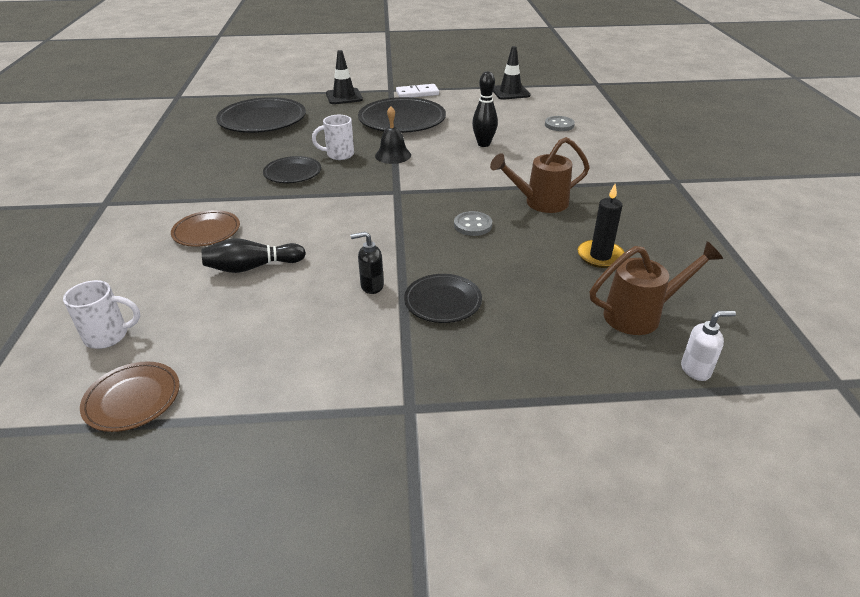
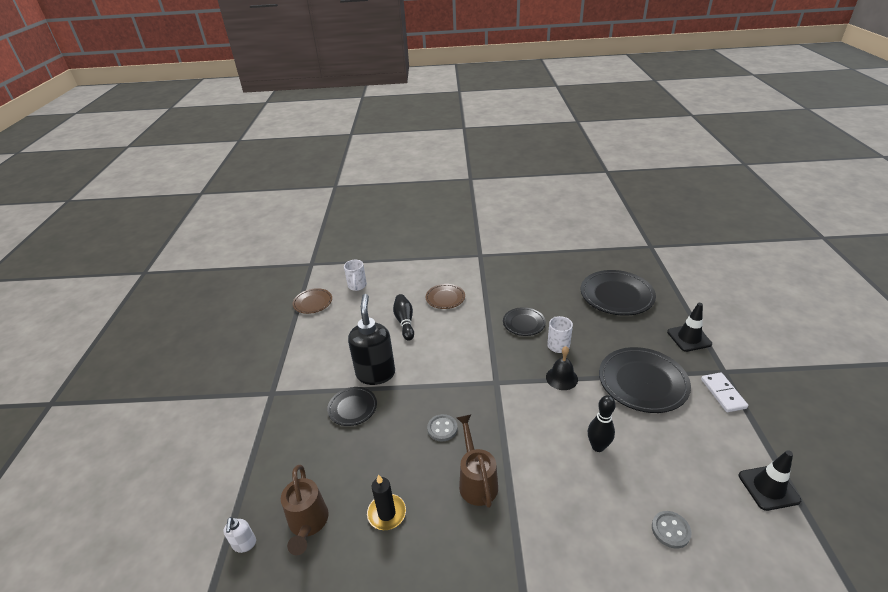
camera: 95 degrees right, 0 degrees up
(371, 286) = (376, 373): black soap dispenser -> black soap dispenser, size x2.23

